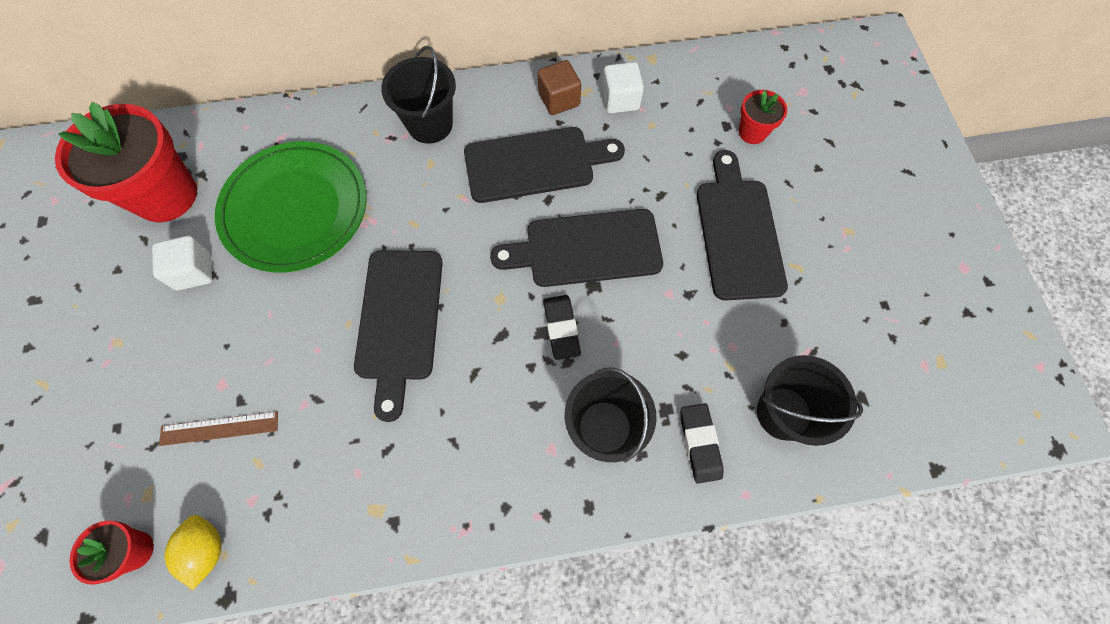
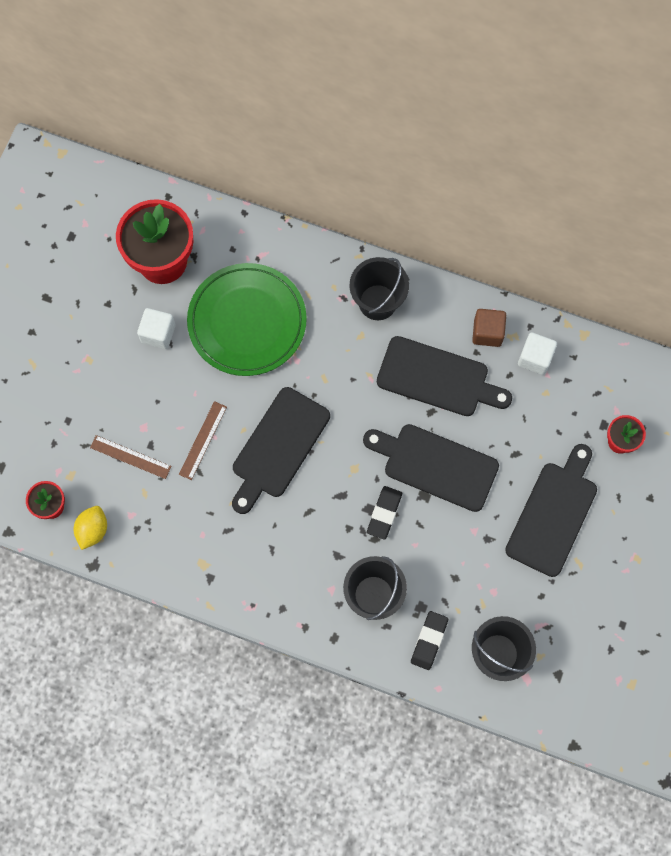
camera: 30 degrees right, 5 degrees up
(304, 361) = (202, 440): none -> brown ruler

